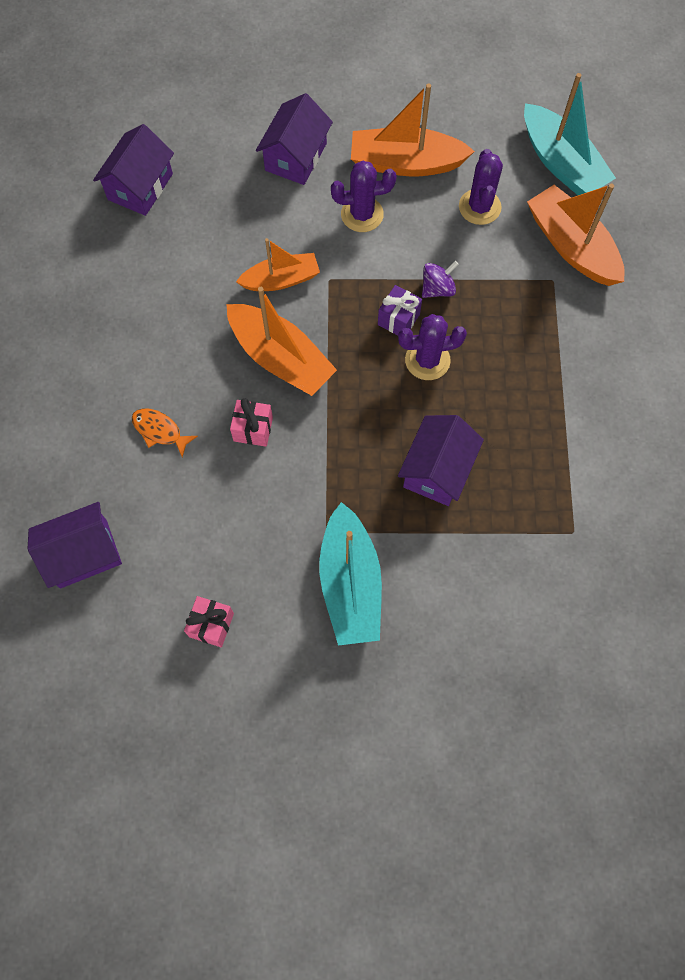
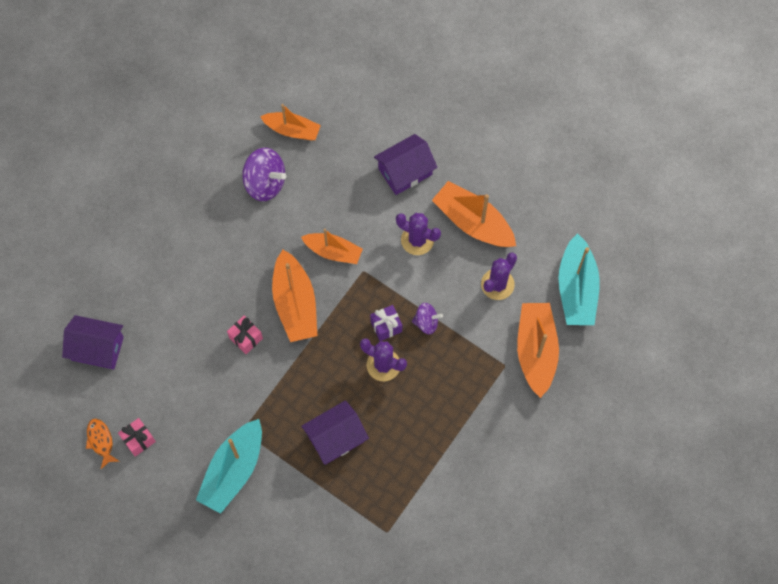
camera: 35 degrees right, 0 degrees up
(140, 187) = (292, 130): purple house -> orange boat
(150, 256) = (265, 182): none -> purple spinning top
(160, 431) = (191, 302): orange fish -> orange fish (101, 441)

